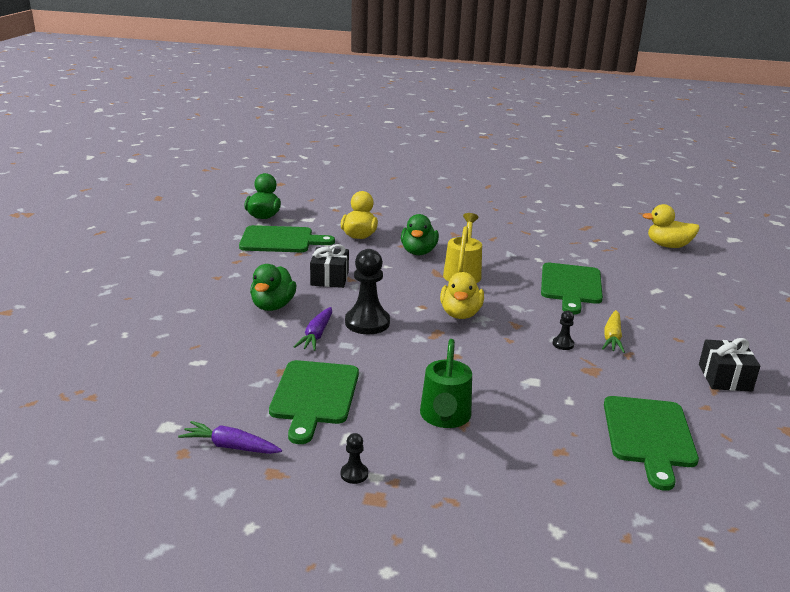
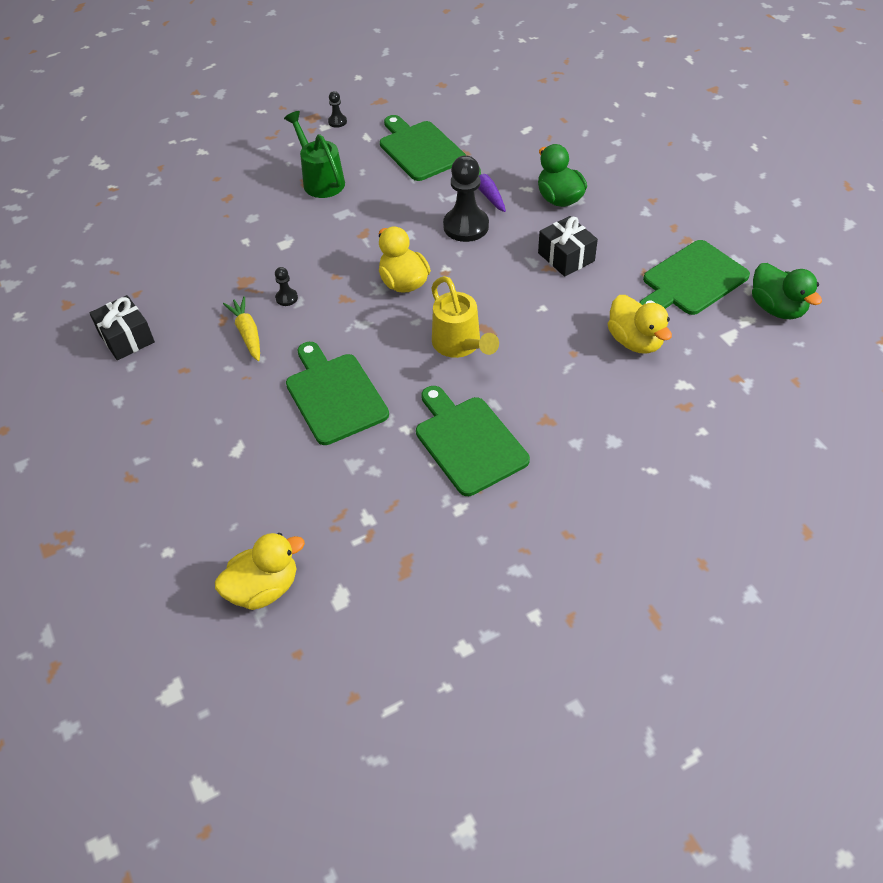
camera: 145 degrees right, 25 degrees up
(230, 446) = (422, 99): purple carrot -> none
(418, 252) = (541, 353): green duck -> none
(649, 435) = (172, 241): green cutting board -> green cutting board (468, 442)

